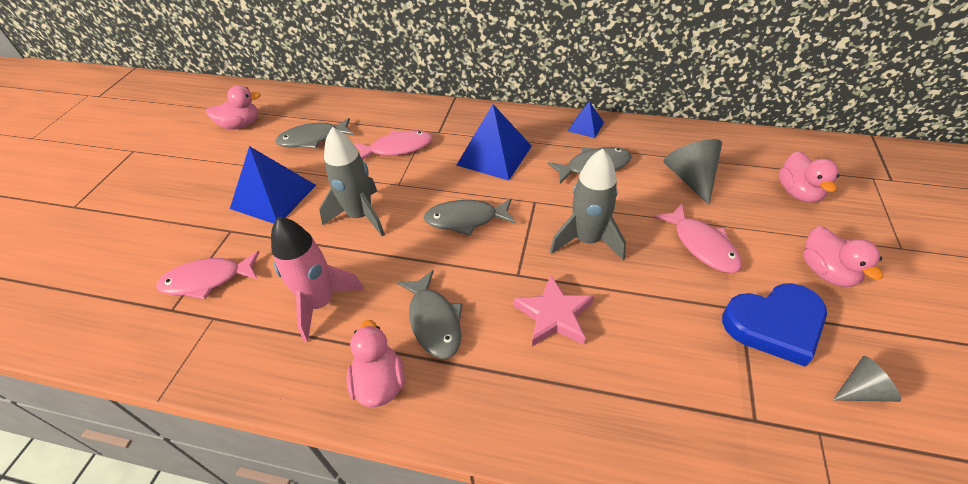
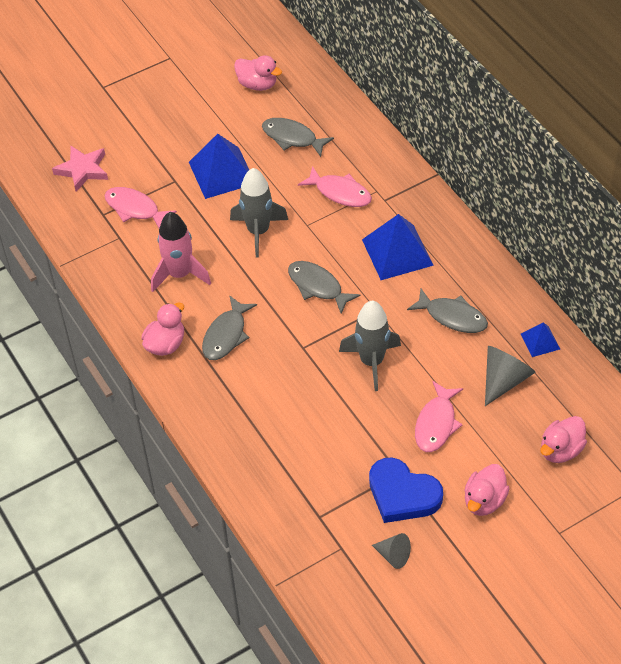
camera: 45 degrees right, 5 degrees up
(554, 315) = (292, 386): pink star -> pink star (83, 170)
(585, 126) = (496, 280): blue pyramid -> blue pyramid (540, 341)

